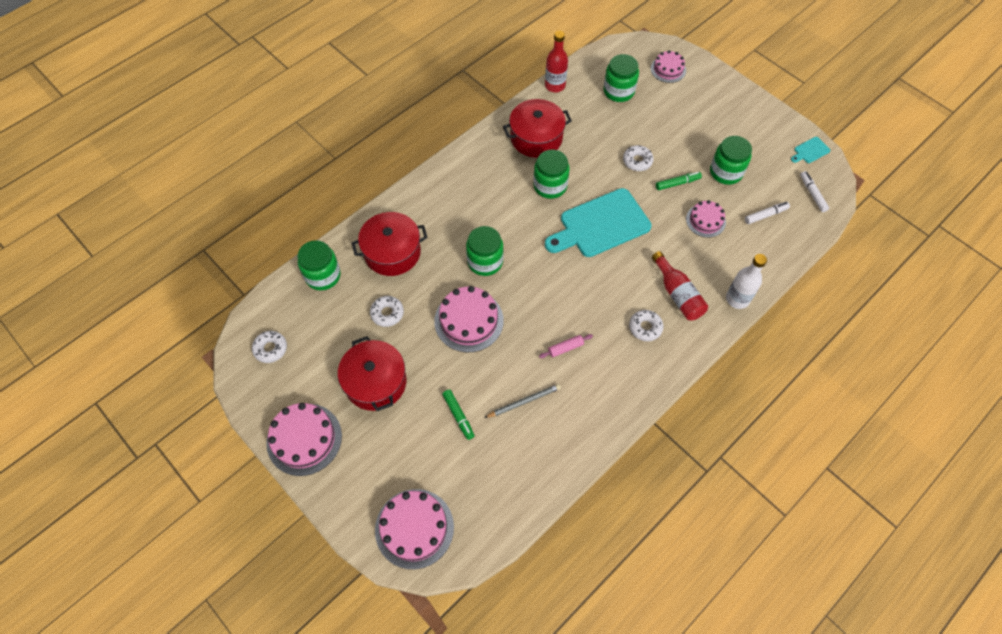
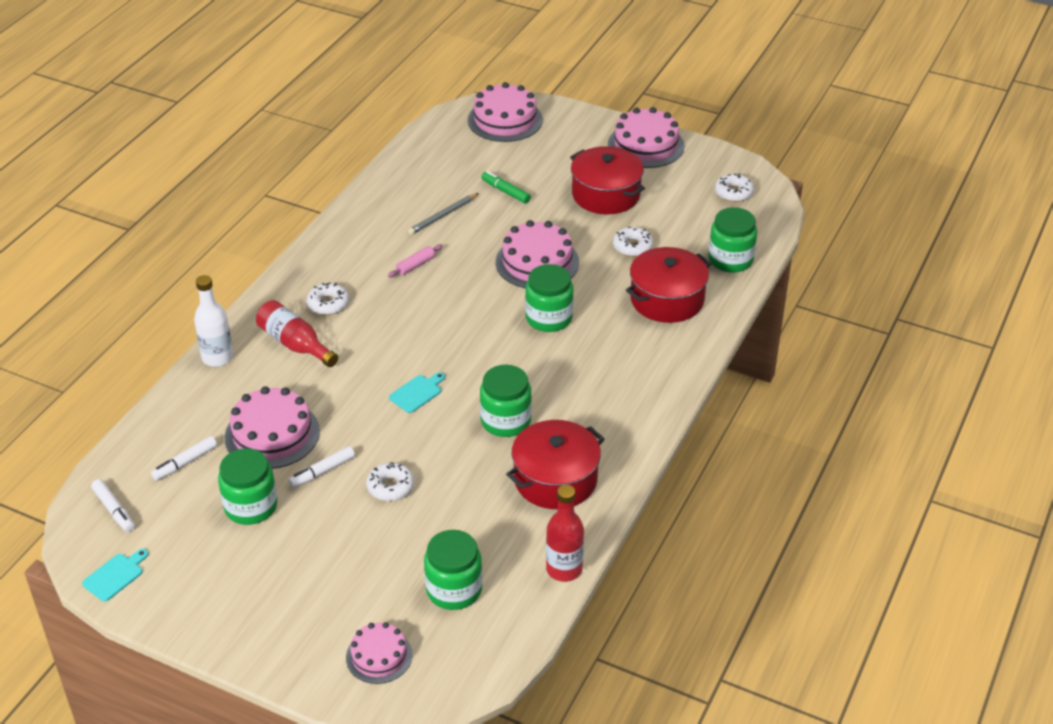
camera: 160 degrees right, 20 degrees down
(600, 225) = (417, 393): turquoise cutting board -> turquoise cutting board, size x0.41
(677, 183) = (322, 472): green marker -> white marker
(705, 220) = (272, 434): pink cake -> pink cake, size x1.63

